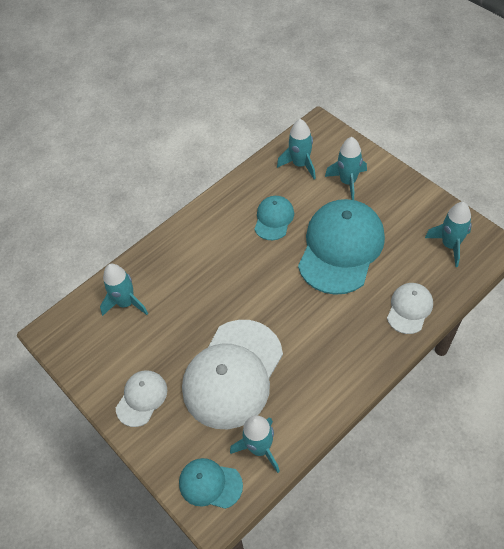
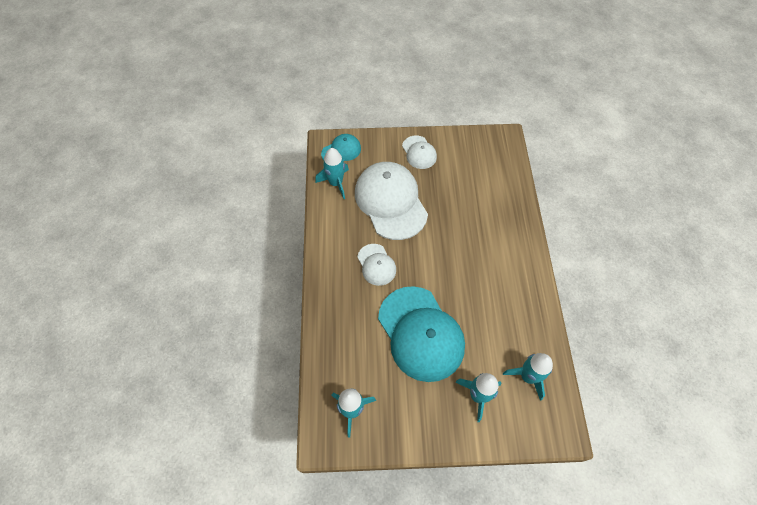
camera: 125 degrees right, 5 degrees up
(126, 303) = (493, 183): turquoise rocket -> none
(274, 219) = (487, 312): turquoise cap -> none
(409, 309) = (334, 331): white cap -> white cap (376, 265)

